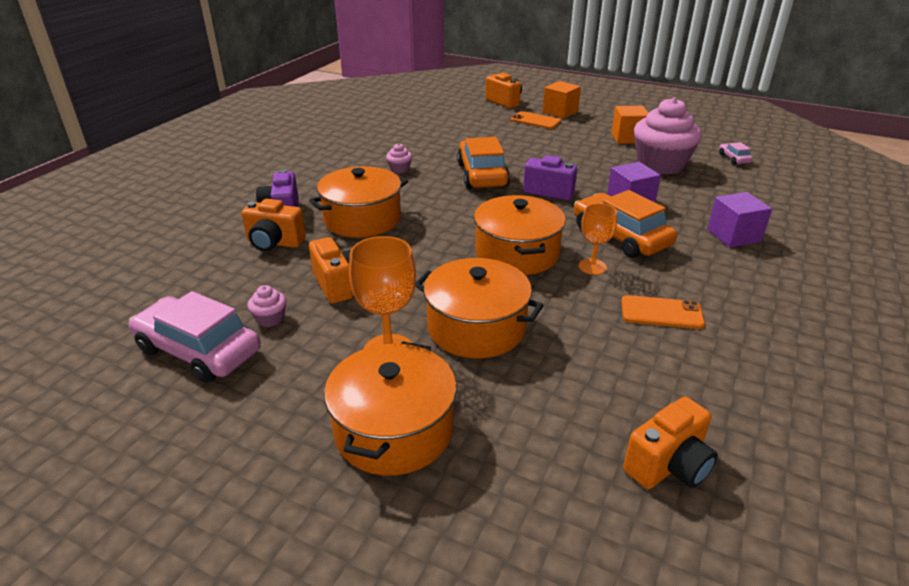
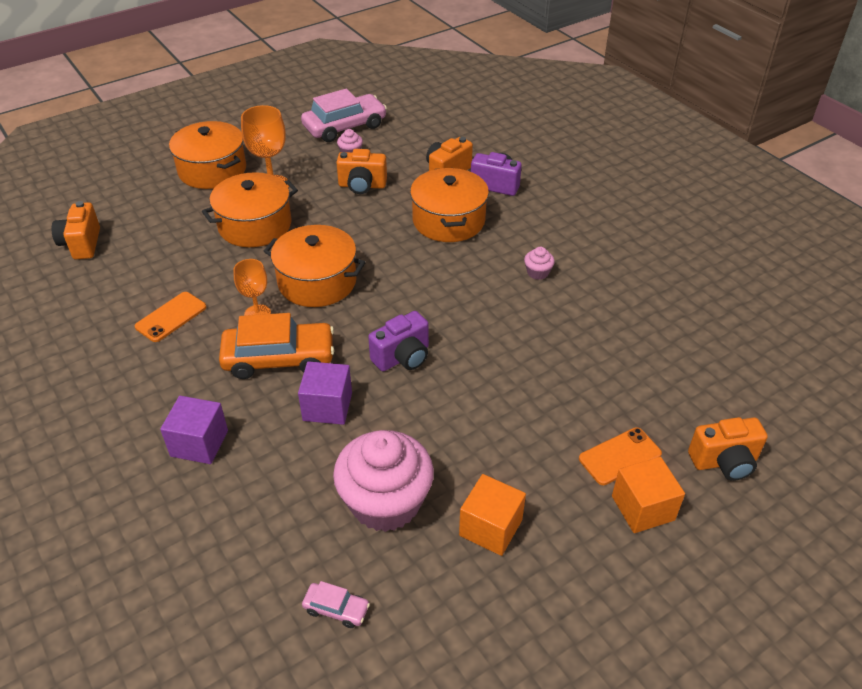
camera: 120 degrees right, 10 degrees up
(482, 175) = (480, 325): orange car -> none

